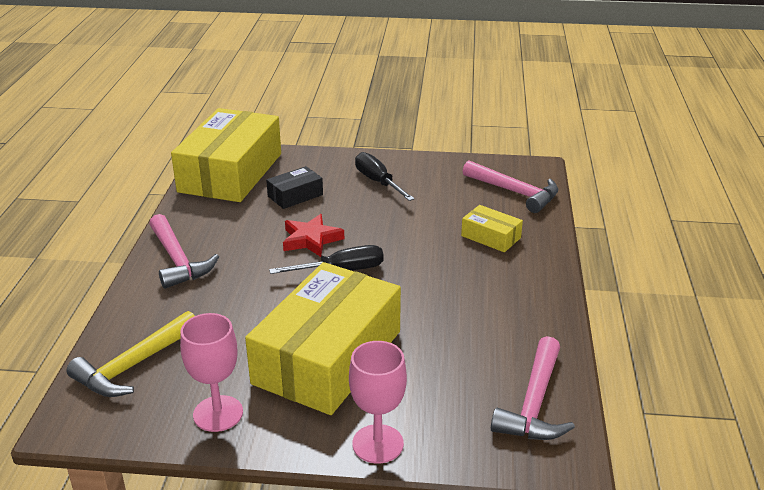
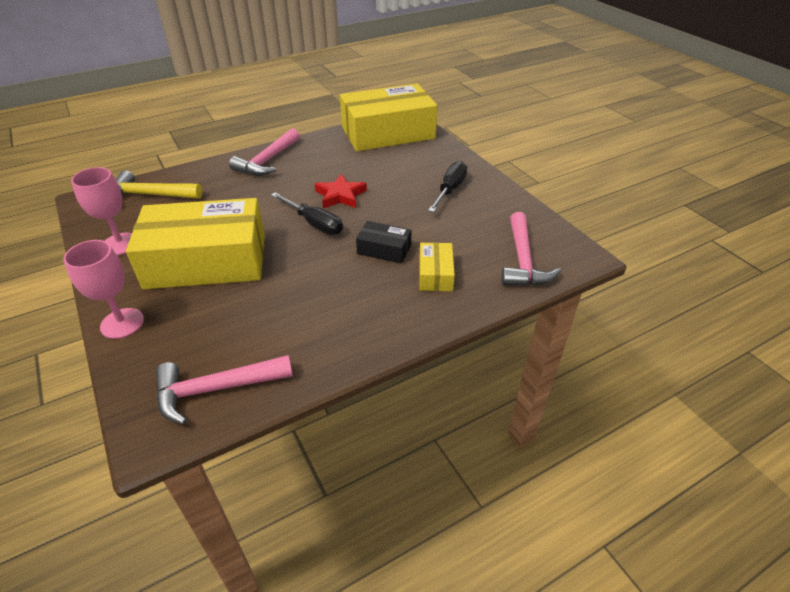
camera: 55 degrees right, 10 degrees up
(295, 195) = (389, 166): black box -> black box (384, 249)

